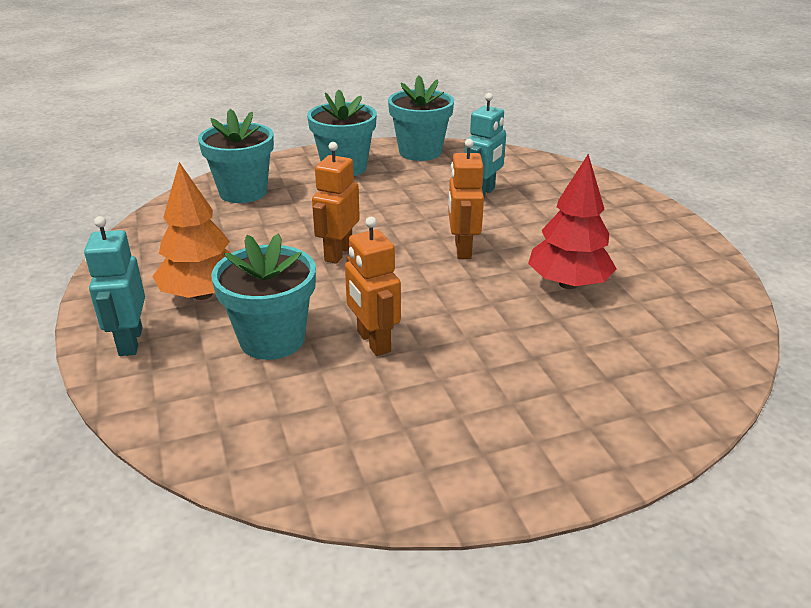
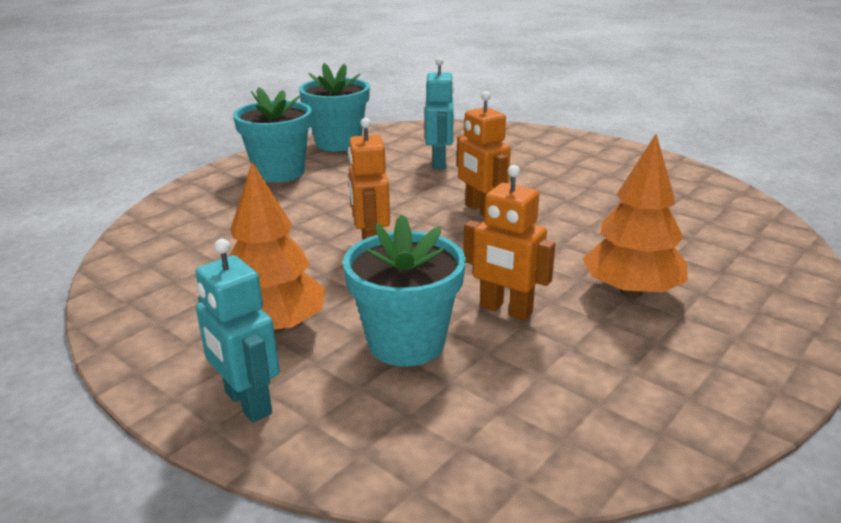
camera: 30 degrees left, 5 degrees down
(243, 192) = (195, 220): turquoise flower pot -> none
(496, 365) = (631, 291): none -> orange tree
(568, 284) = (600, 212): red tree -> none

